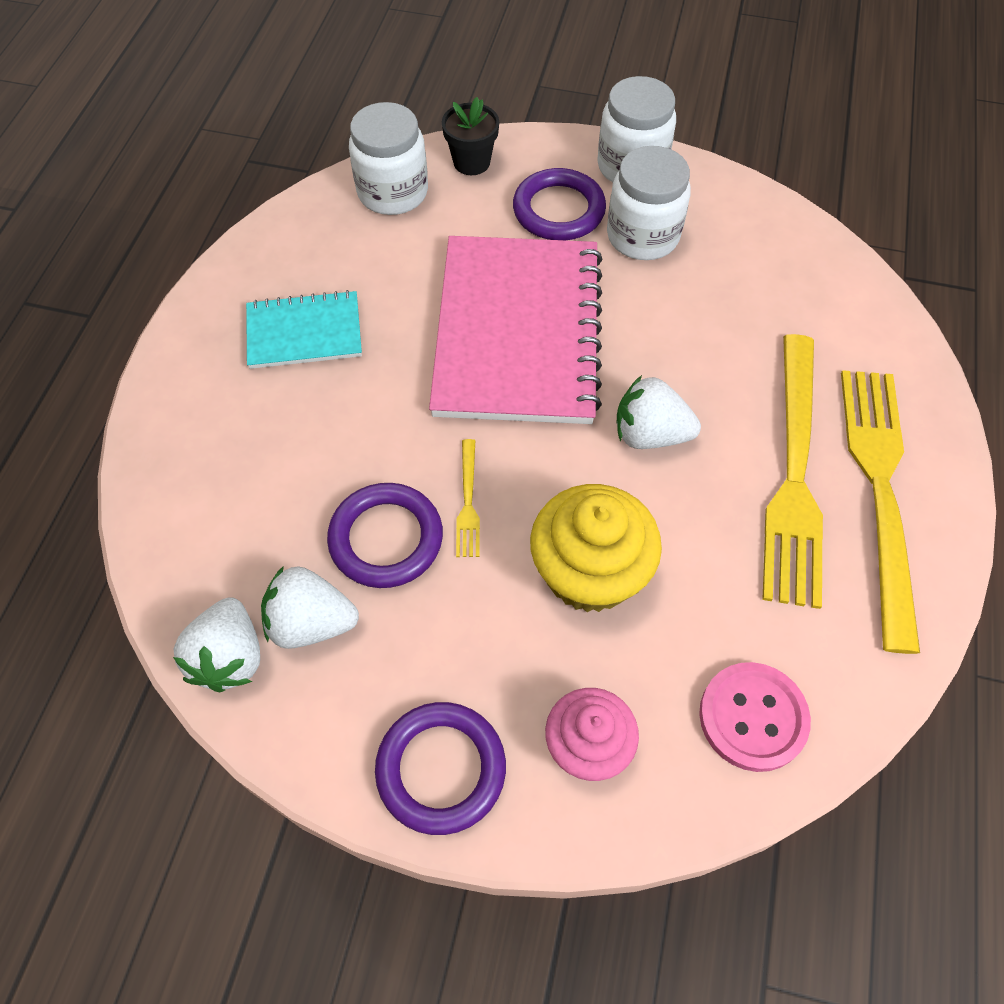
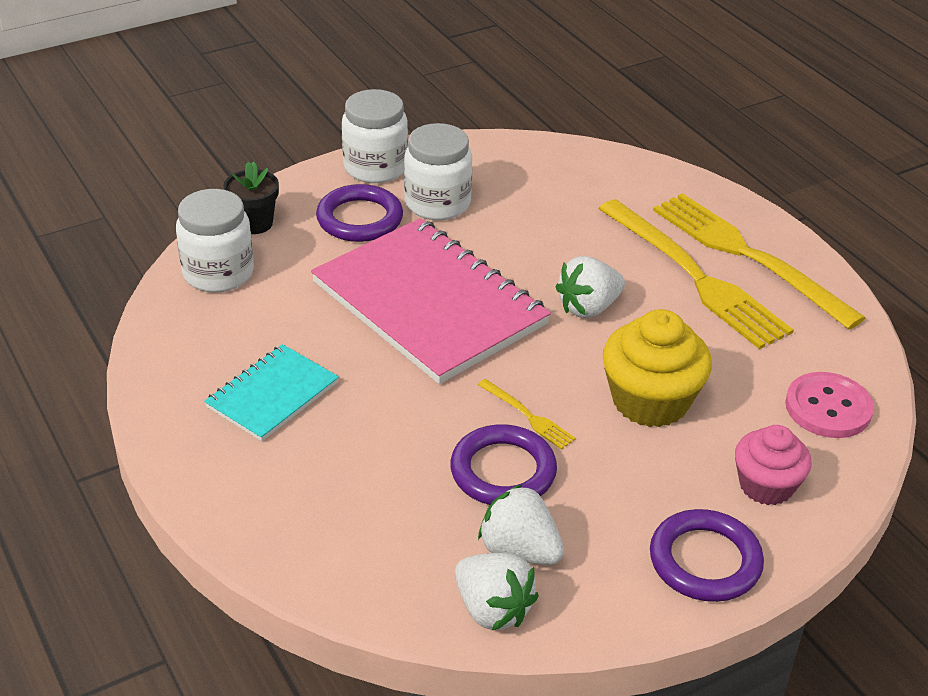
camera: 45 degrees left, 20 degrees down
(311, 622) = (519, 550): white strawberry -> white strawberry turned 75 degrees clockwise

